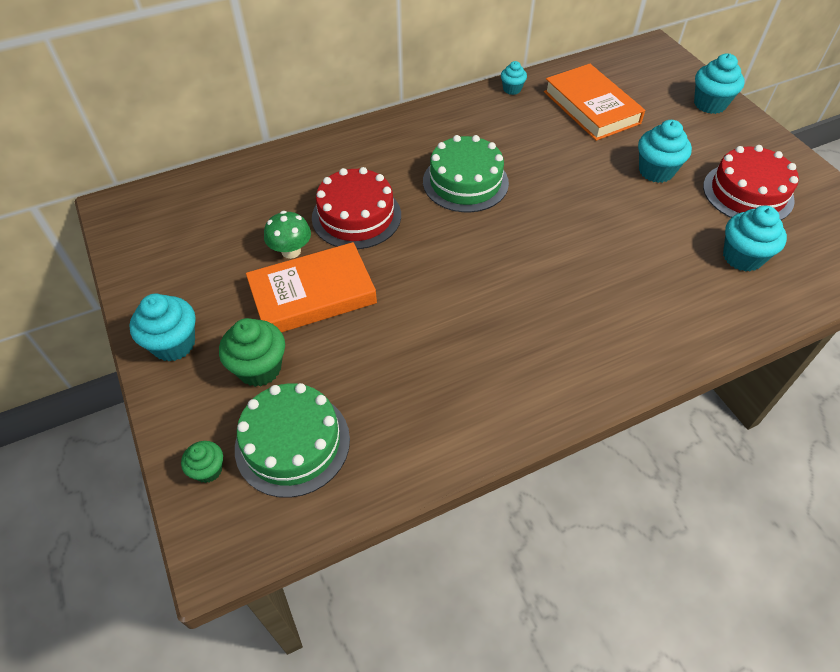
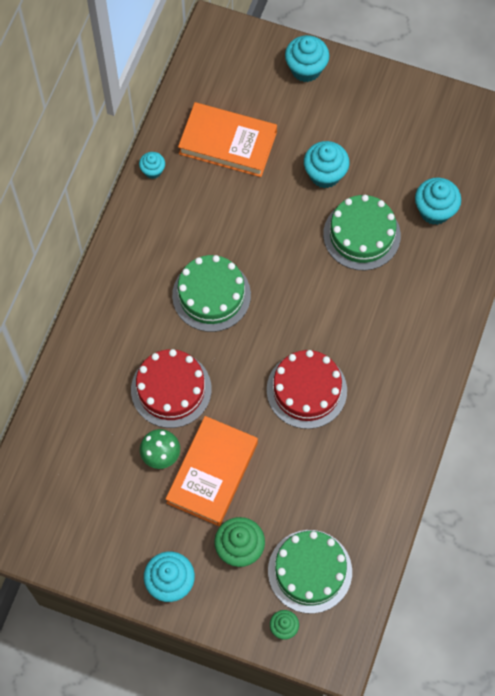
camera: 45 degrees left, 15 degrees up
(647, 228) = (361, 235): none -> green cake
(748, 193) = (397, 146): red cake -> red cake (306, 390)

